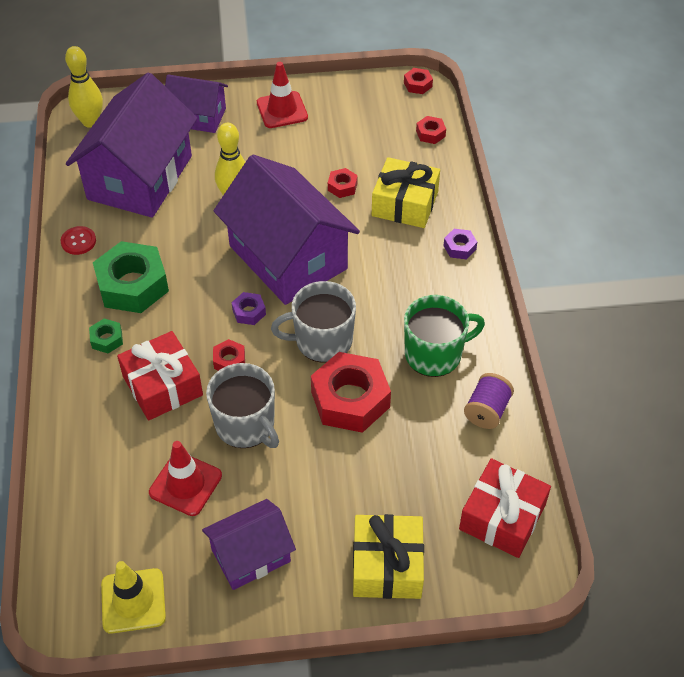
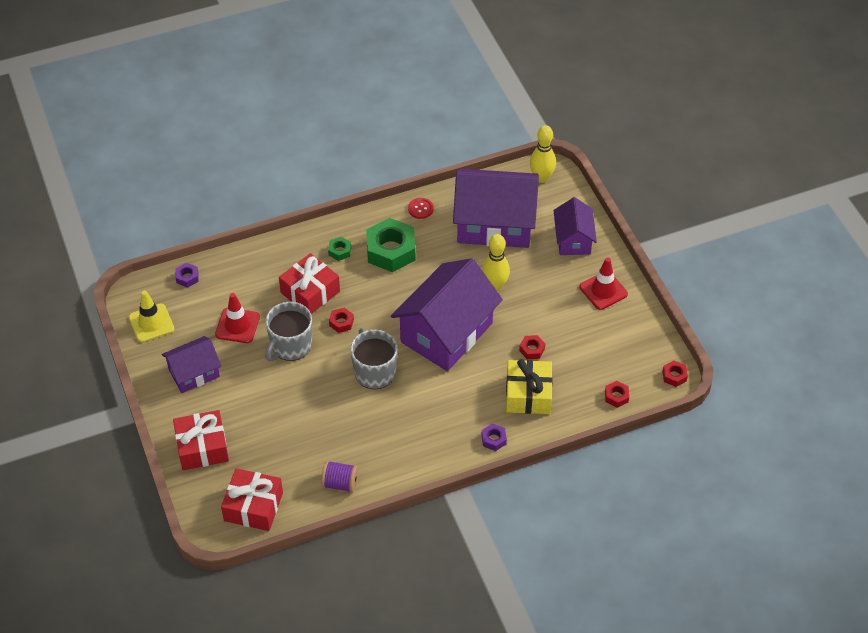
camera: 75 degrees right, 0 degrees up
(249, 312) = (387, 322): purple nut -> purple nut (187, 277)
(251, 555) = (194, 373): purple house -> purple house turned 75 degrees counterclockwise
(350, 399) = (327, 399): red nut -> none
(387, 565) = (202, 447): yellow gift -> red gift
(434, 354) = (382, 442): green mug -> none

